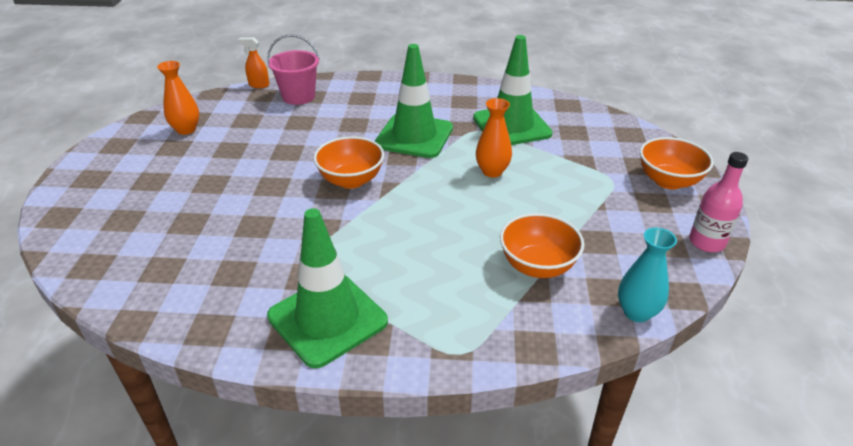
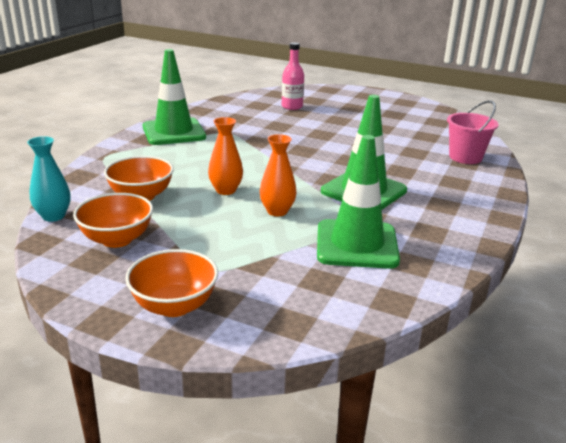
camera: 110 degrees right, 10 degrees down
(186, 129) = (418, 118): orange vase -> orange vase (226, 190)
(259, 85) = (494, 146): orange spray bottle -> none
(351, 180) = (309, 157): orange bowl -> orange bowl (117, 239)
(706, 242) = (69, 282): pink bottle -> pink bottle (292, 107)

